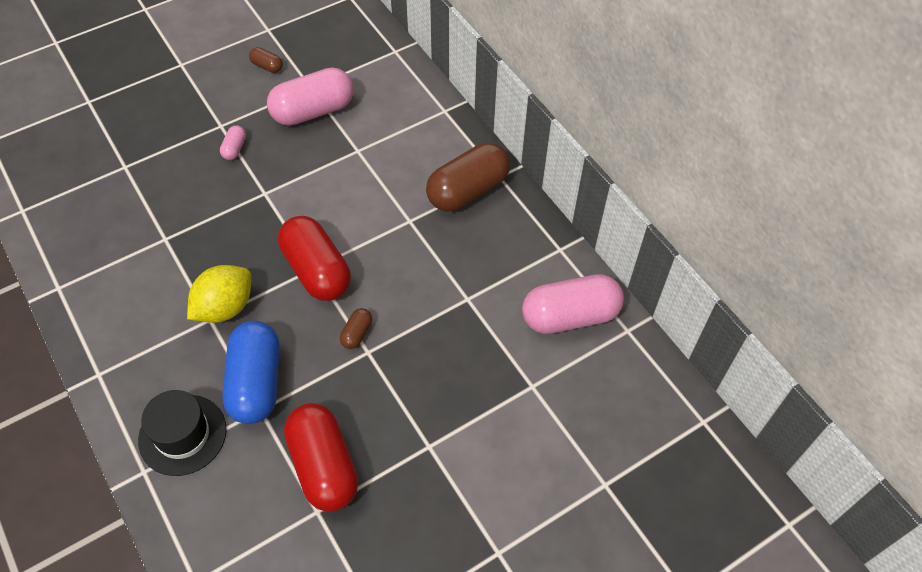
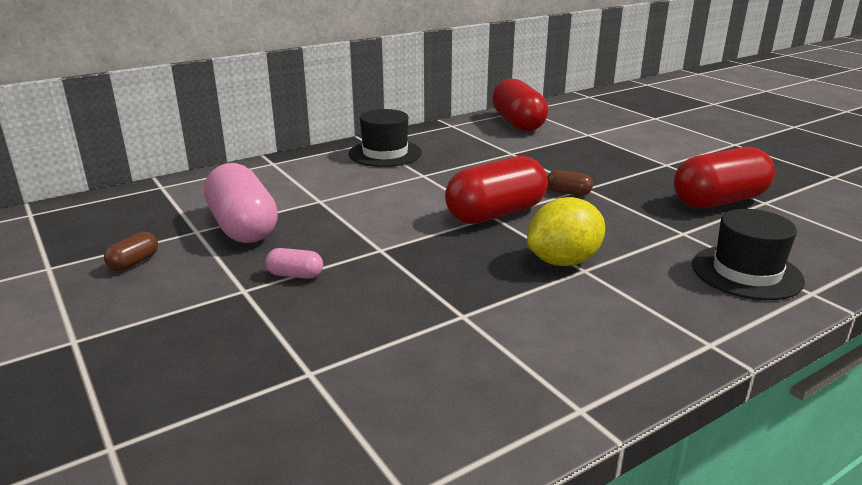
camera: 90 degrees left, 30 degrees down
(225, 307) = (563, 261): yellow lemon -> yellow lemon turned 75 degrees counterclockwise
(256, 382) = (653, 236): blue capsule -> none
(467, 190) = (385, 153): brown capsule -> black hat
(570, 316) = (518, 123): pink capsule -> red capsule

